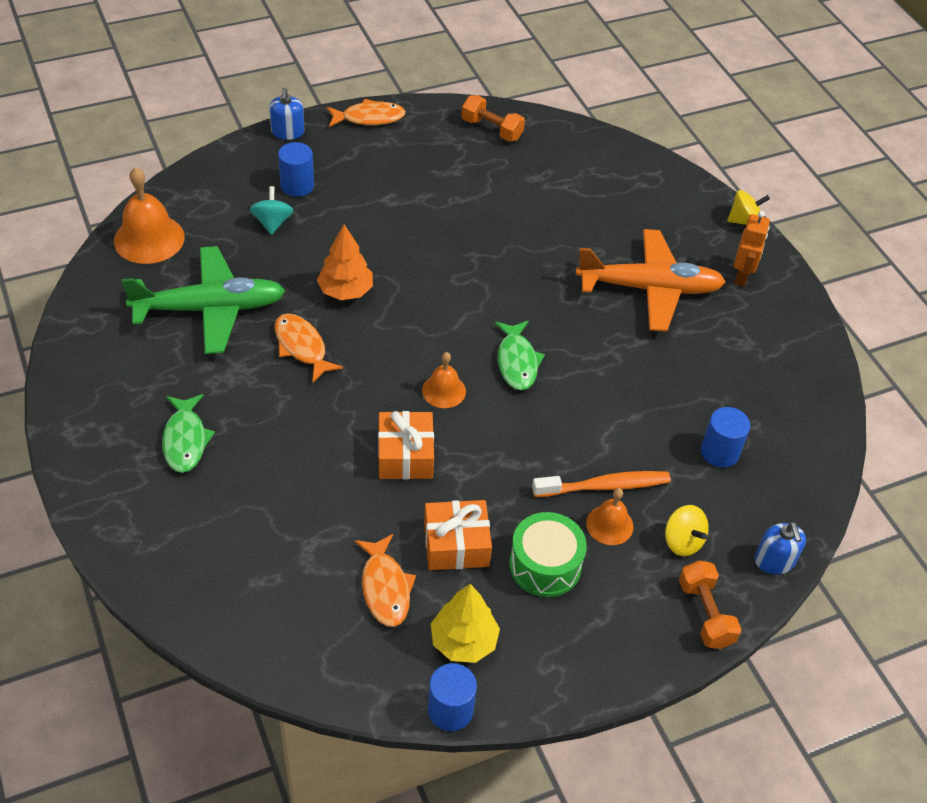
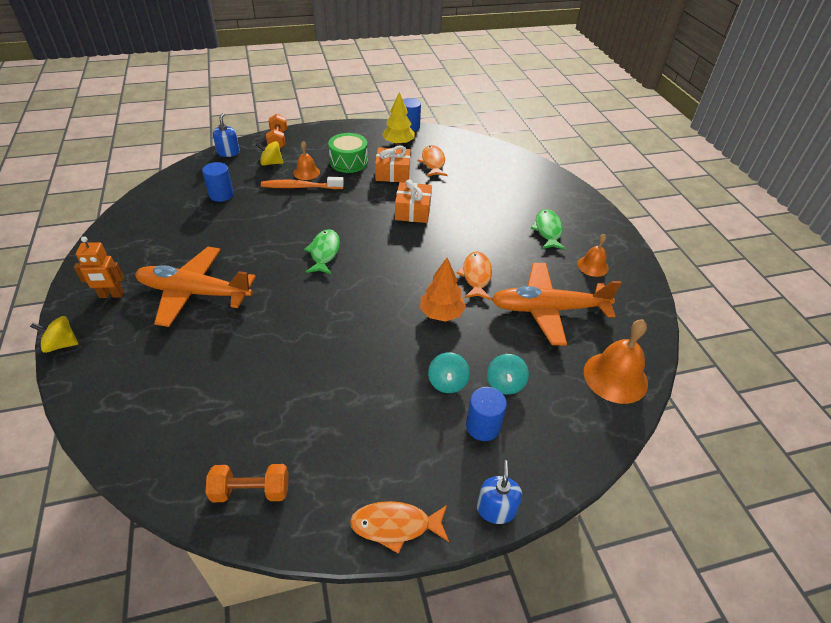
camera: 170 degrees left, 5 degrees down
(210, 309) = (548, 309): green plane -> orange plane
(302, 347) = (476, 276): orange fish -> orange fish turned 150 degrees counterclockwise
(333, 219) = (447, 382): none -> turquoise spinning top
(444, 390) = (380, 241): orange bell -> orange bell (593, 266)
(492, 129) = (251, 491): orange dumbbell -> orange dumbbell turned 45 degrees counterclockwise
(682, 541) = (271, 163): yellow spinning top -> yellow spinning top turned 60 degrees counterclockwise
(741, 277) = (111, 295): orange robot -> orange robot turned 120 degrees counterclockwise

